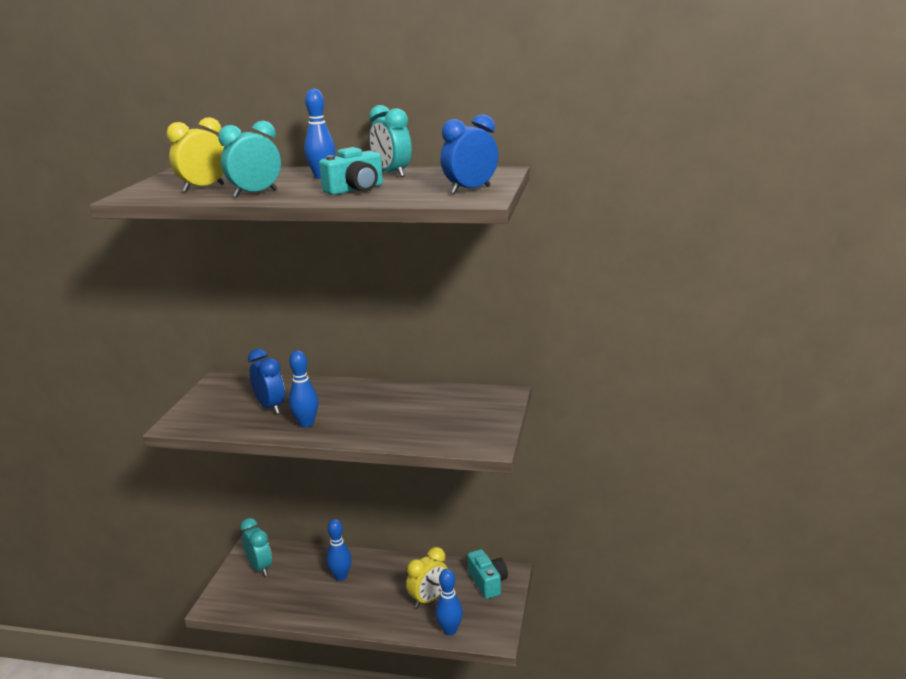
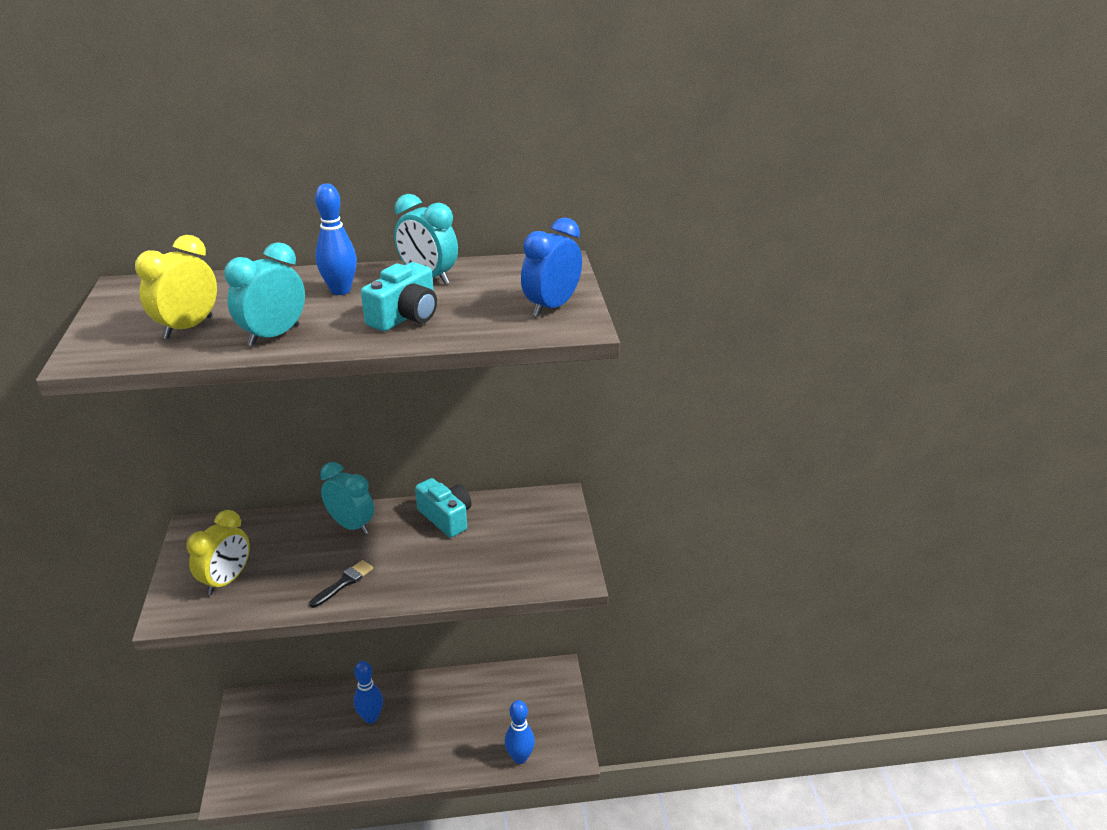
camera: 20 degrees left, 10 degrees up
(260, 567) = (267, 727): turquoise clock -> turquoise clock (351, 525)
(270, 407) = (285, 564): blue clock -> none
(306, 424) = (344, 583): blue bowling pin -> black brush
(429, 599) = (482, 723): yellow clock -> yellow clock (227, 580)
(488, 582) = (539, 688): turquoise camera -> turquoise camera (446, 517)

